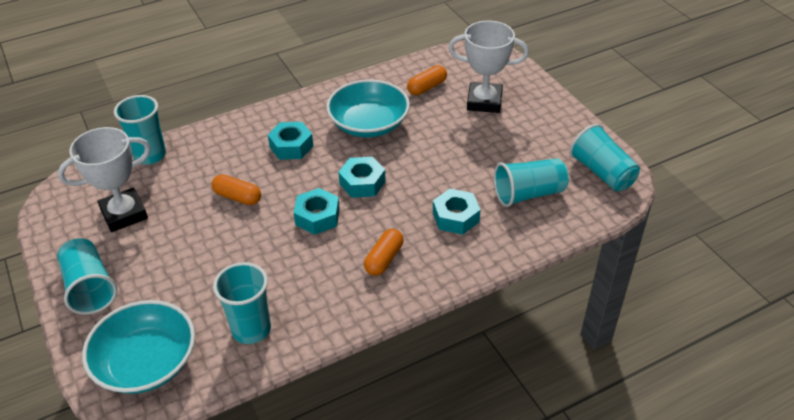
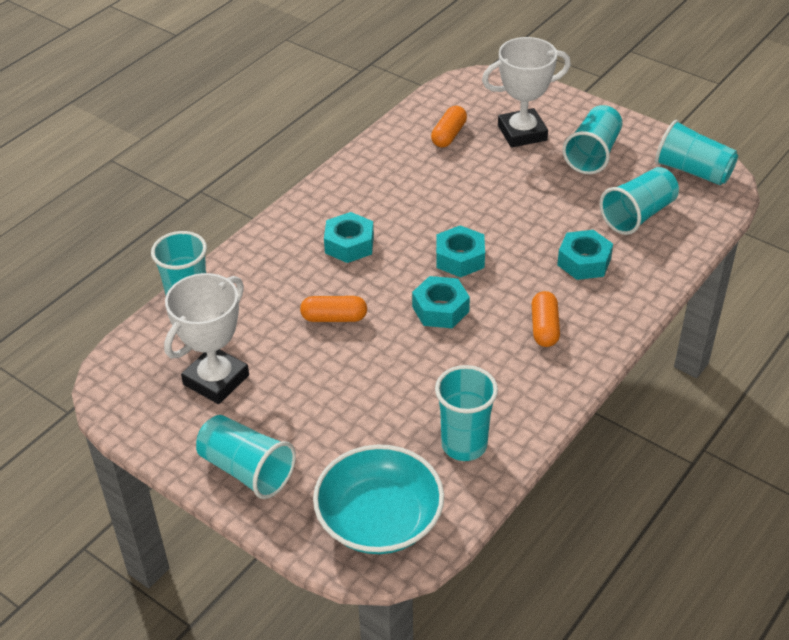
camera: 25 degrees left, 0 degrees up
(369, 124) = (416, 194): turquoise bowl -> none
(528, 134) = (593, 154): none -> turquoise cup

